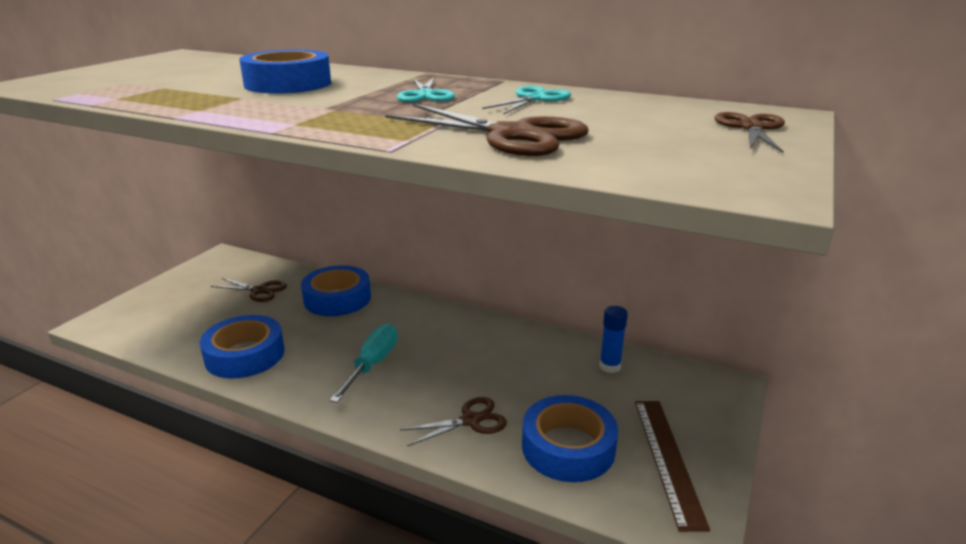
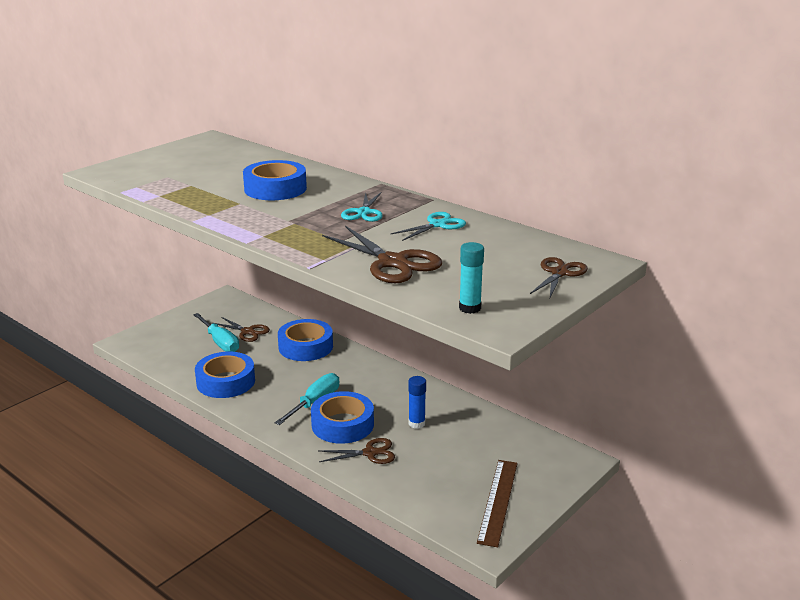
camera: 15 degrees right, 0 degrees up
(227, 308) = (220, 343): none -> turquoise screwdriver
(568, 447) = (430, 482): blue tape -> blue tape (342, 424)
(610, 366) = (495, 432): blue glue stick -> blue glue stick (416, 423)
(685, 173) = (470, 308): none -> turquoise glue stick

